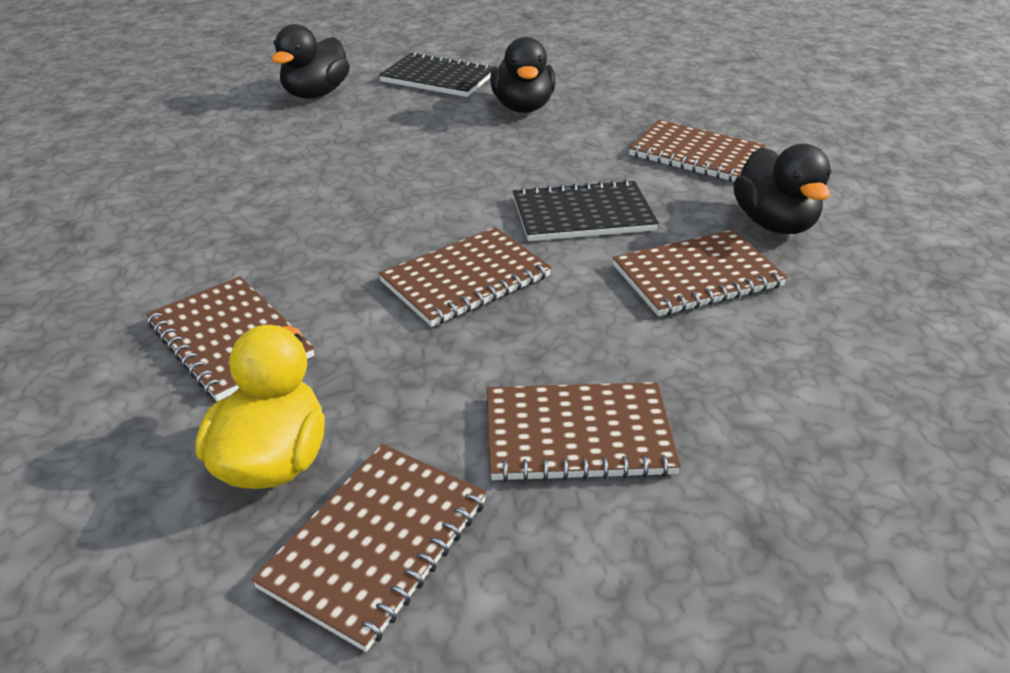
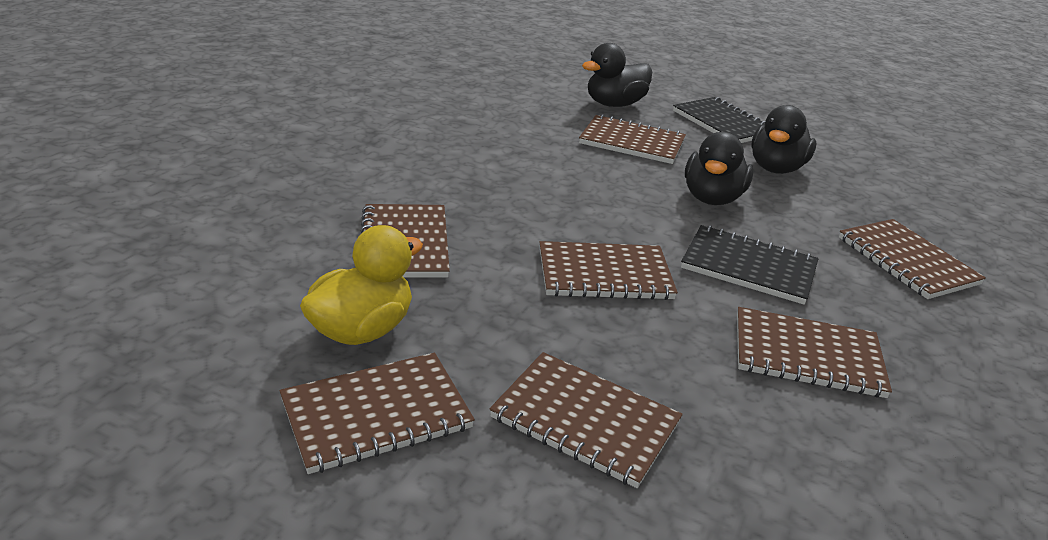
camera: 30 degrees right, 5 degrees down
(370, 129) = (632, 142): none -> brown notebook
(774, 224) = (931, 346): black duck -> black duck (712, 198)

